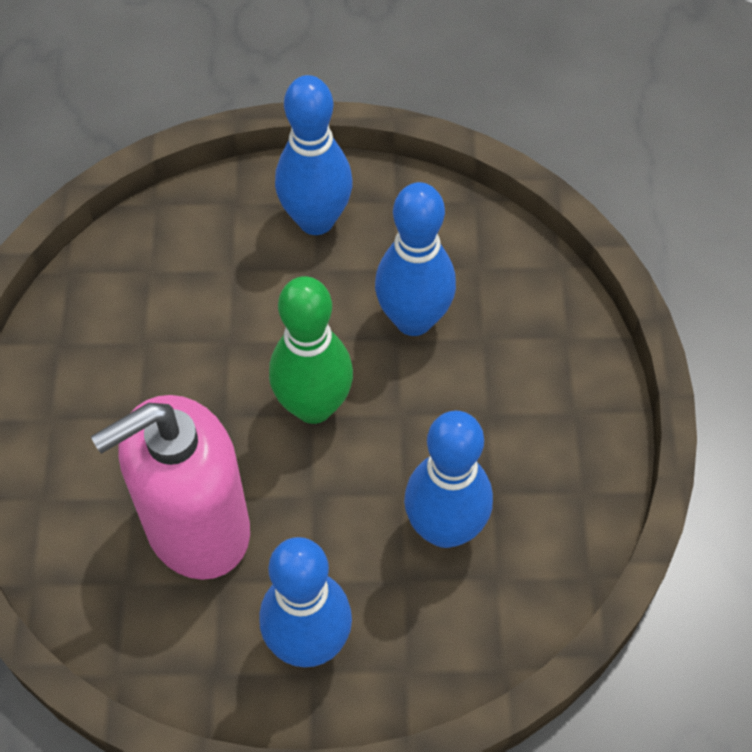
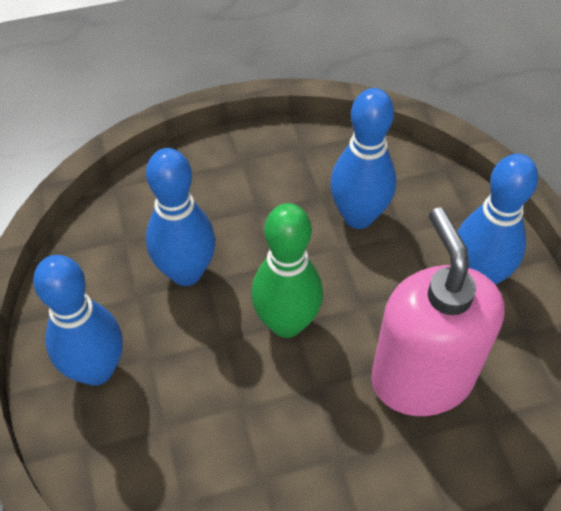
camera: 105 degrees left, 5 degrees down
(196, 527) = (421, 378): pink soap dispenser -> pink soap dispenser turned 150 degrees counterclockwise

